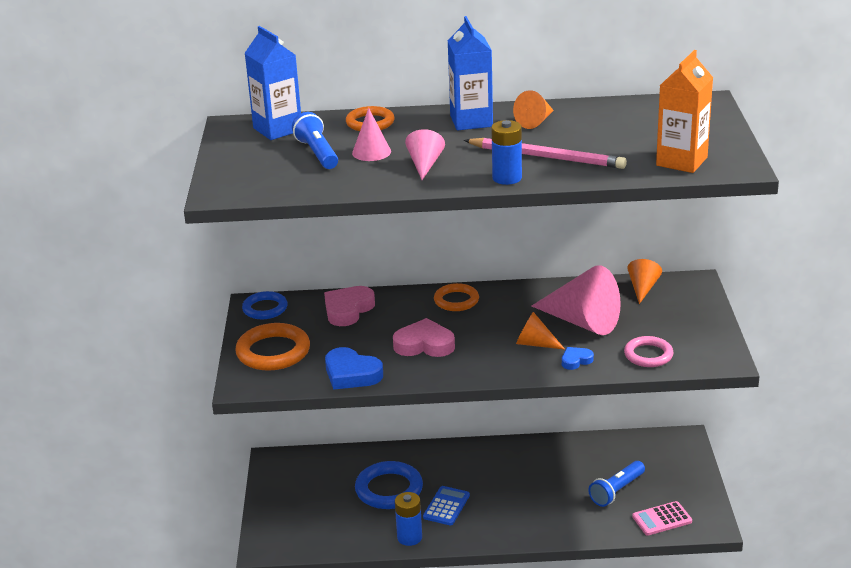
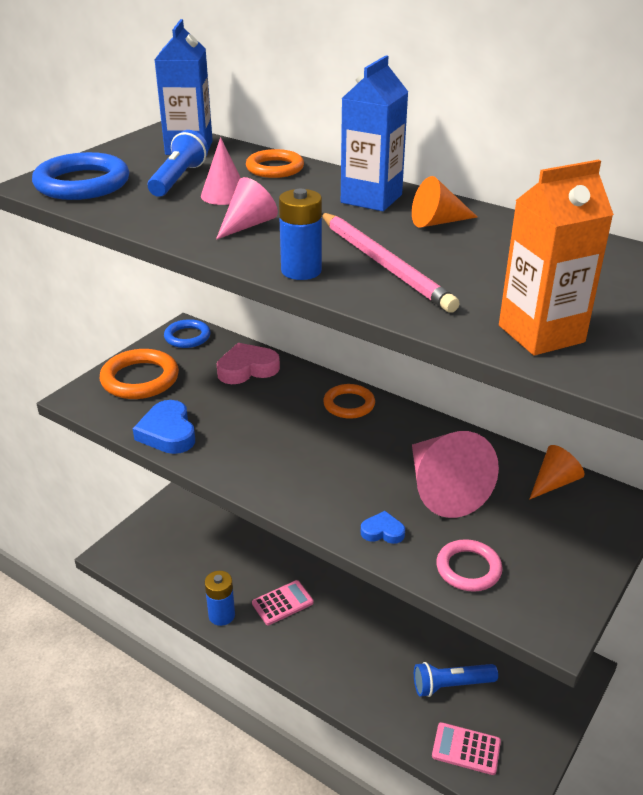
camera: 35 degrees right, 5 degrees up
(389, 489) = (255, 557): blue ring -> blue ring (82, 183)
(424, 344) = (264, 435): pink heart -> none
(446, 506) = (282, 603): blue calculator -> pink calculator
(535, 343) = (365, 489): orange cone -> none

